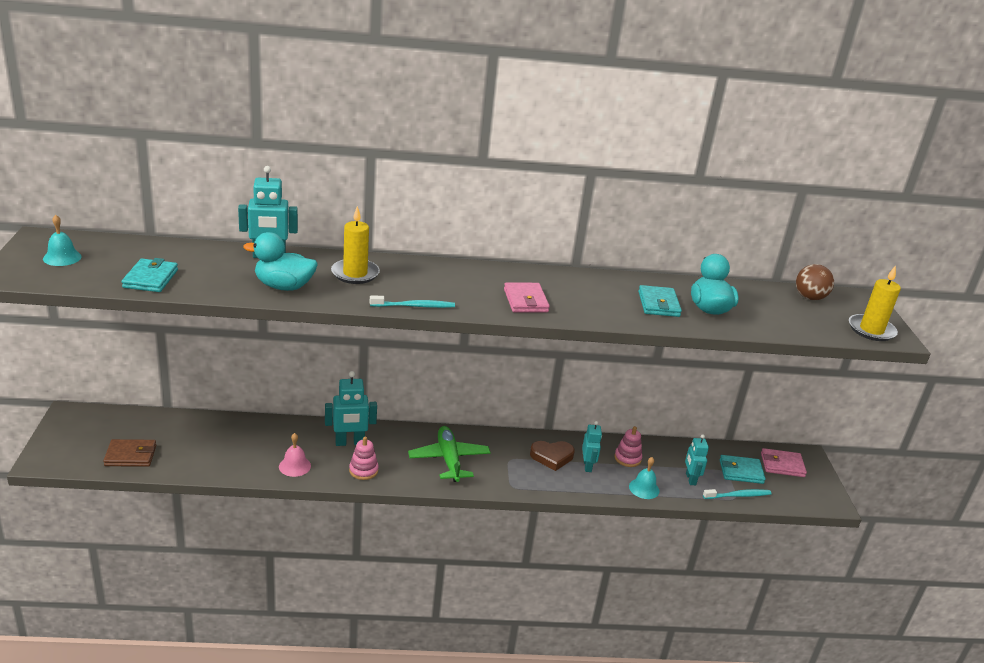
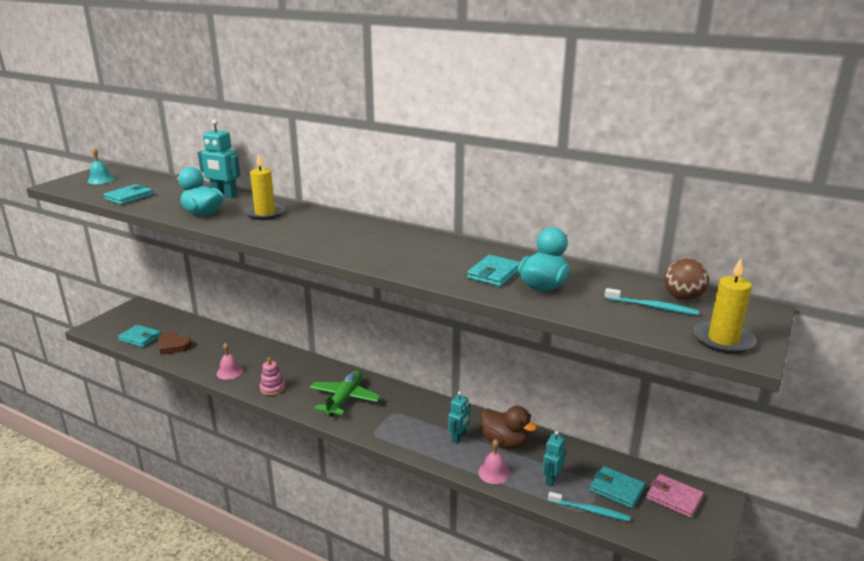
camera: 35 degrees right, 5 degrees down
(131, 455) = (140, 338): brown wallet -> turquoise wallet
(349, 442) = (284, 366): turquoise robot -> none
(414, 306) = (273, 239): turquoise toothbrush -> turquoise toothbrush (652, 307)
(525, 301) = (370, 251): pink wallet -> none
(552, 457) = (434, 421): brown heart -> brown heart (173, 346)
(627, 458) = (505, 442): pink stacking toy -> brown duck
(644, 488) = (494, 472): turquoise bell -> pink bell

